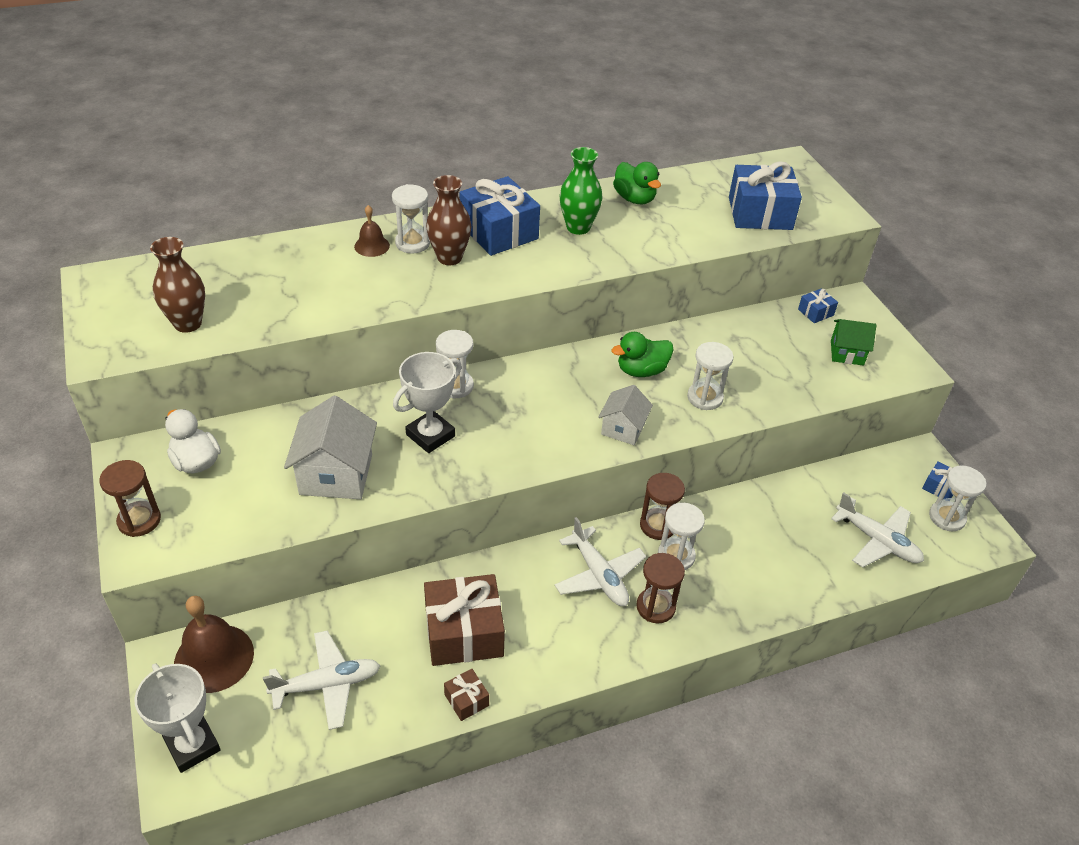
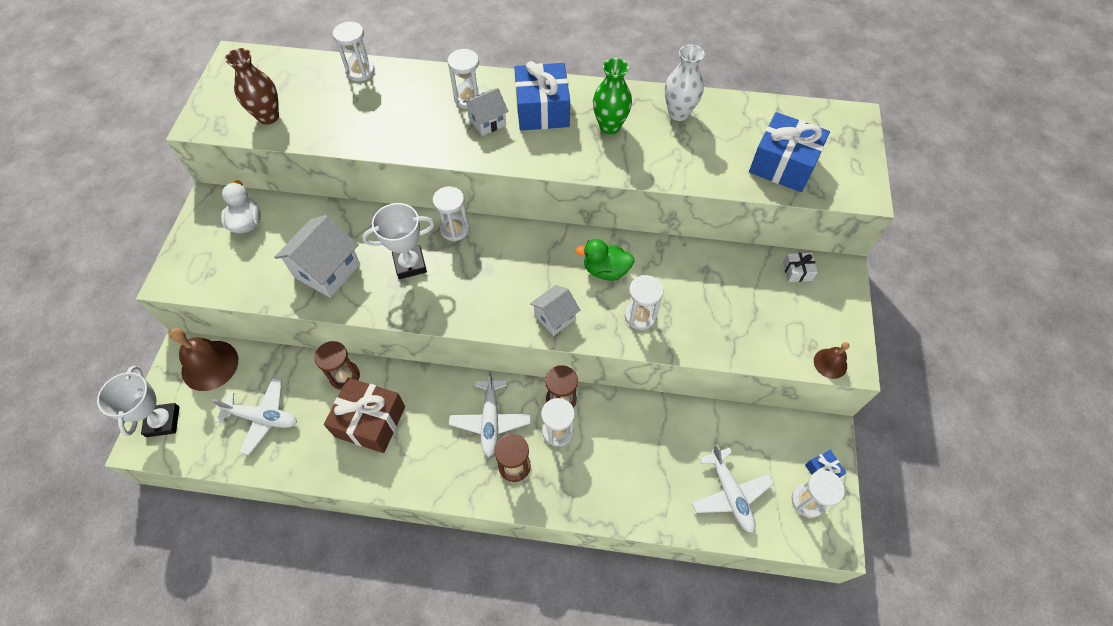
camera: 30 degrees right, 15 degrees up
(139, 520) = (187, 254): brown hourglass -> brown hourglass (344, 376)
(267, 251) = (360, 71): none -> white hourglass
(372, 246) = (437, 91): brown bell -> brown bell (830, 363)
(449, 258) = (487, 121): brown vase -> white house
(466, 700) = (340, 473): brown gift -> none
(634, 199) = (678, 113): green duck -> white vase
(815, 312) = (797, 271): blue gift -> white gift
(847, 353) = (797, 322): green house -> none

